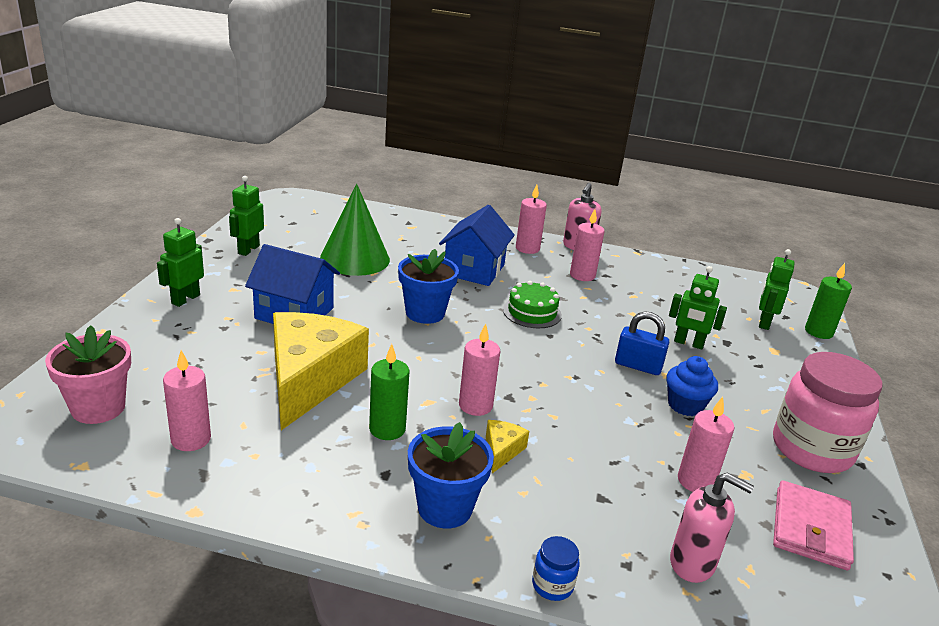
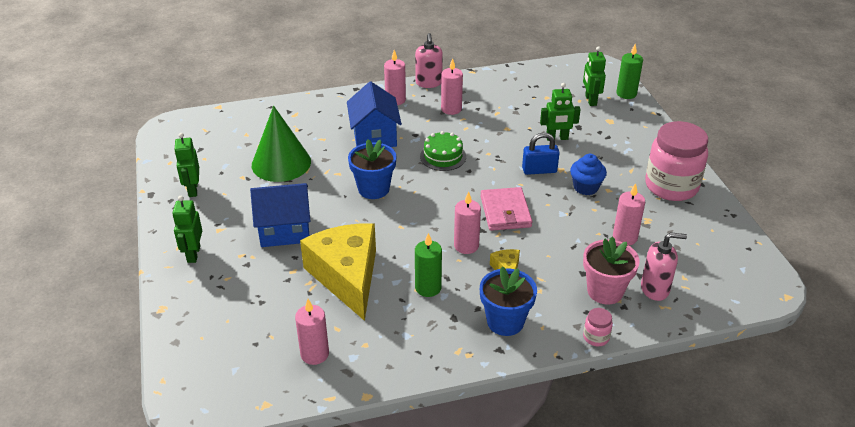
camera: 25 degrees left, 10 degrees up
(98, 408) = (229, 363): pink flower pot -> pink flower pot (605, 291)
(552, 585) = (596, 337): blue jar -> pink jar
(810, 528) = (699, 239): pink wallet -> pink wallet (505, 212)

